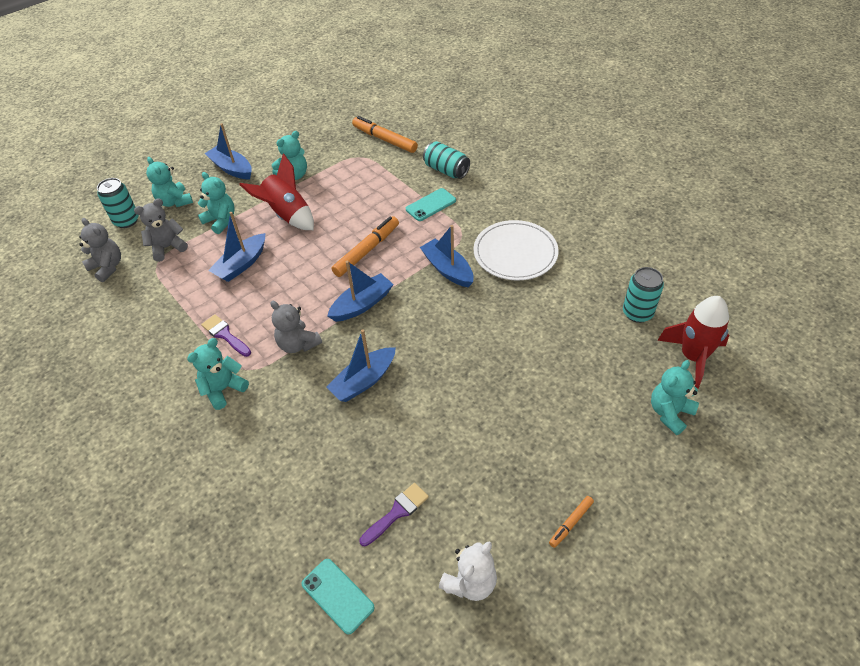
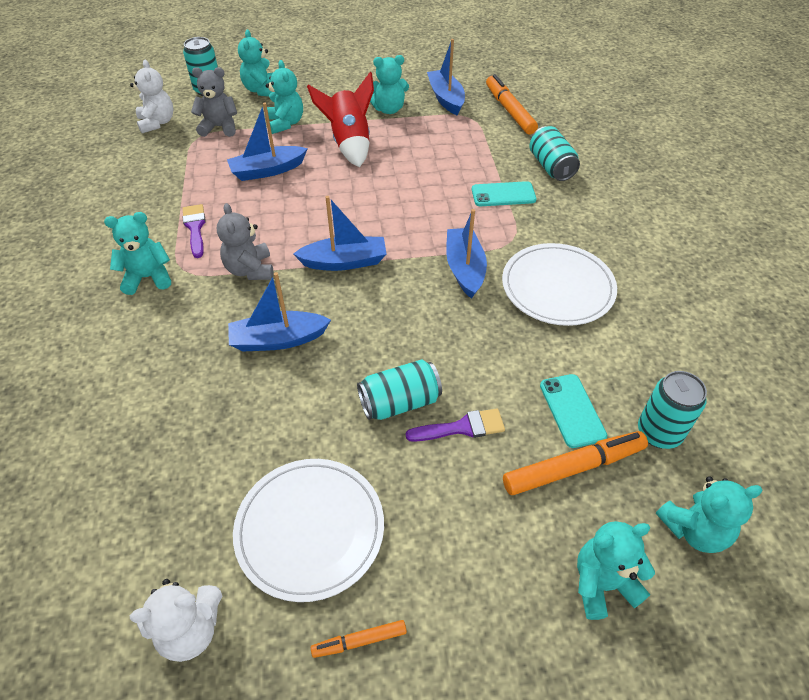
camera: 30 degrees right, 0 degrees up
(107, 267) = (157, 123): grey teddy bear -> white teddy bear
(232, 169) = (337, 81): blue boat -> blue boat (446, 99)
(337, 595) = (56, 548): turquoise phone -> turquoise phone (572, 410)
(367, 251) = (396, 211): orange marker -> orange marker (573, 467)
(397, 512) = (188, 498): purple brush -> purple brush (462, 427)
(479, 377) = (399, 402): none -> turquoise can
(490, 483) = (310, 529): none -> white plate
(692, 357) = (694, 530): red rocket -> turquoise teddy bear

